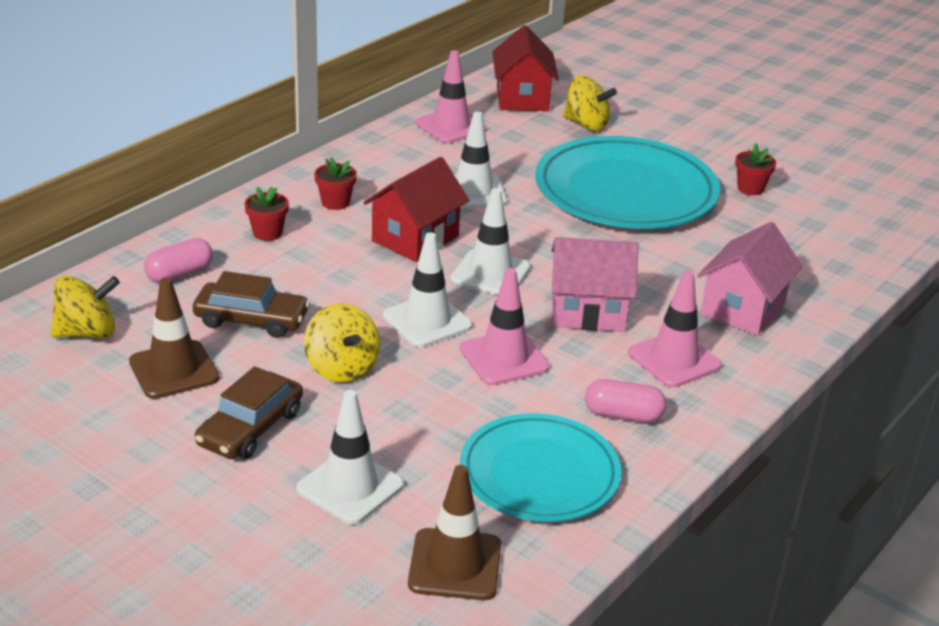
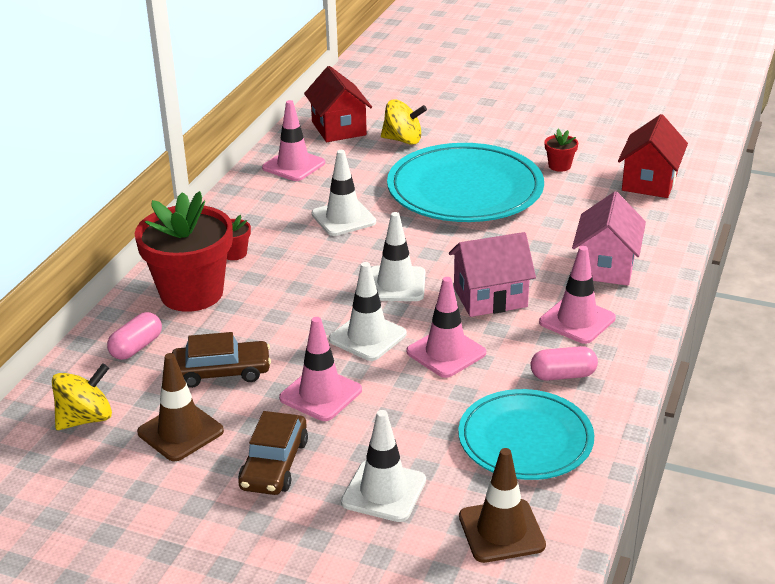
camera: 15 degrees left, 0 degrees up
(267, 233) = (192, 293): red flower pot -> red flower pot, size x2.43
(342, 368) = (320, 394): yellow spinning top -> pink traffic cone
(415, 239) = (318, 269): red house -> red house (649, 182)

